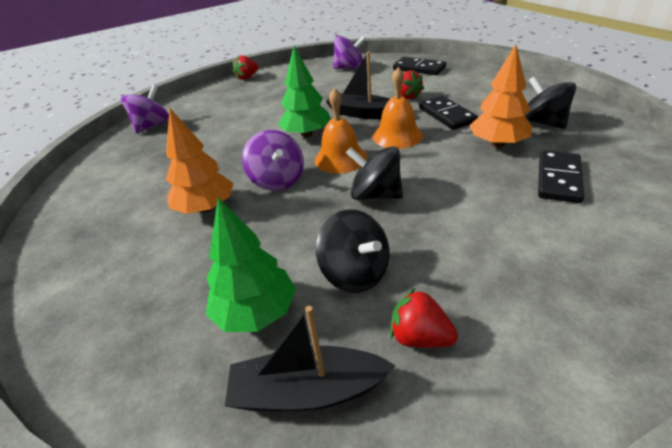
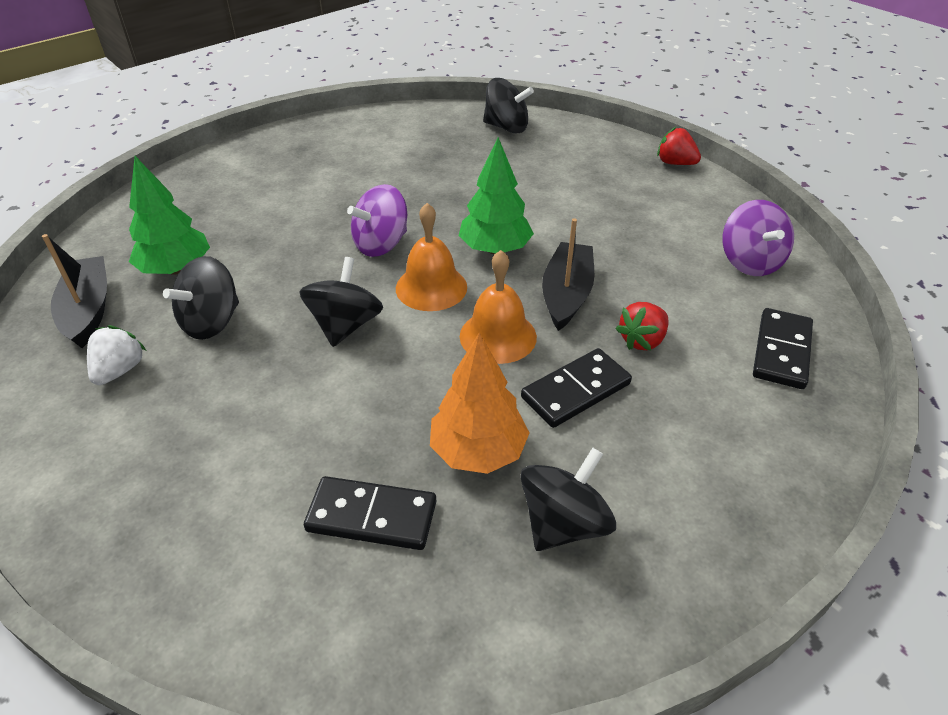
camera: 75 degrees right, 5 degrees up
(152, 126) = (506, 127): purple spinning top -> black spinning top
(206, 208) = (331, 207): orange tree -> none
(420, 337) = (120, 370): red strawberry -> white strawberry

